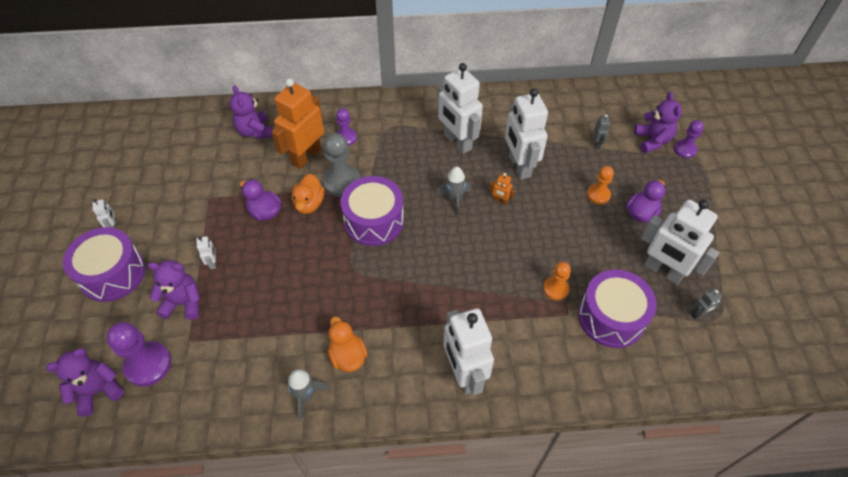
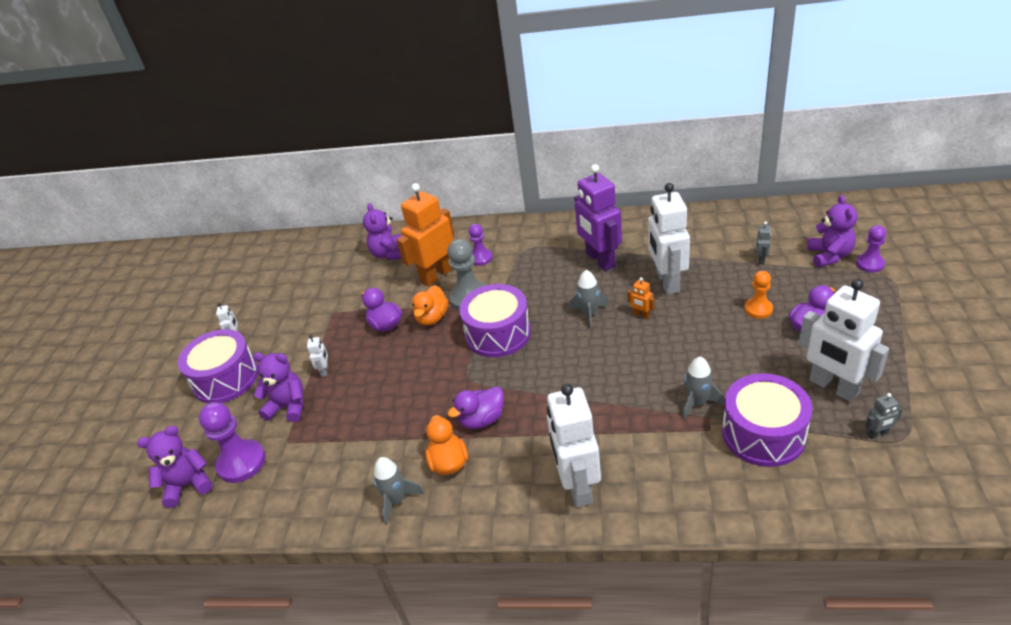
camera: 15 degrees right, 15 degrees down
(371, 311) = (482, 419): none -> purple duck
(457, 142) = (600, 260): white robot -> purple robot
(555, 289) = (697, 403): orange pawn -> grey rocket

